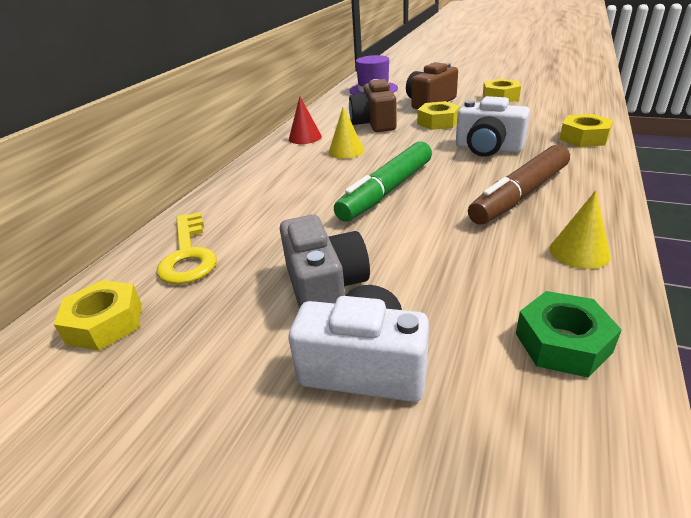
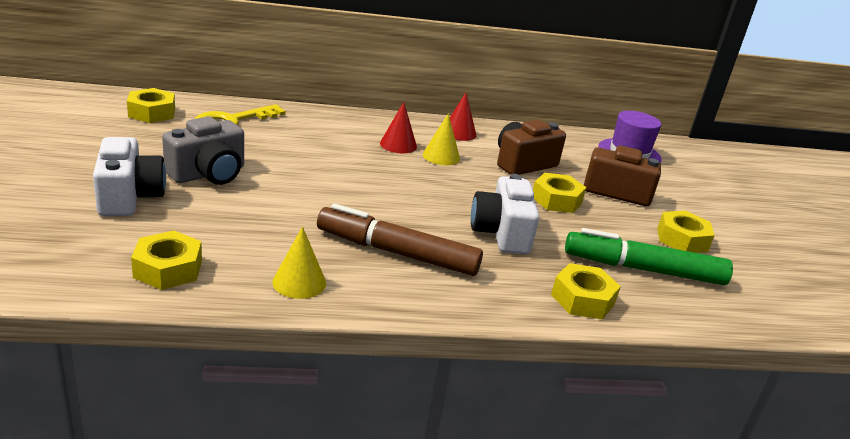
camera: 55 degrees right, 5 degrees down
(312, 166) = (398, 145): none -> red cone
(387, 191) = (368, 184): green marker -> green marker (643, 269)
(562, 343) = (168, 269): green nut -> yellow nut

